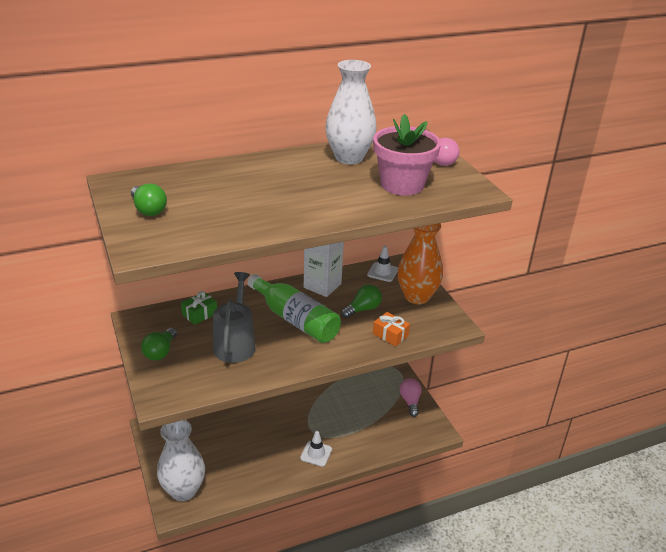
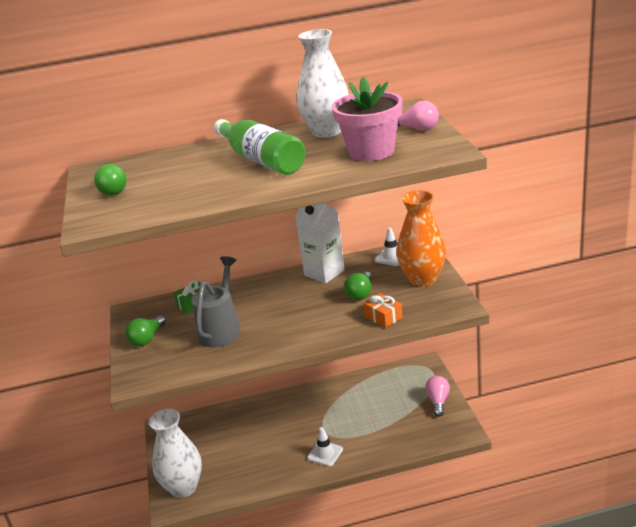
camera: 15 degrees right, 5 degrees down
(295, 319) = (287, 305): green bottle -> green bottle (261, 160)
(363, 309) = (360, 293): green light bulb -> green light bulb turned 135 degrees clockwise

